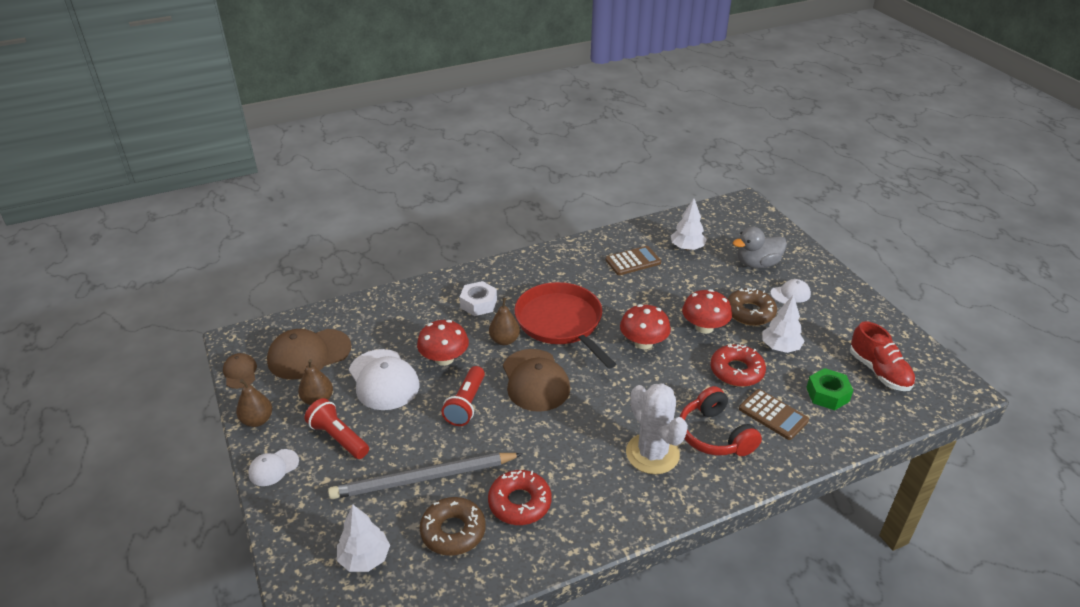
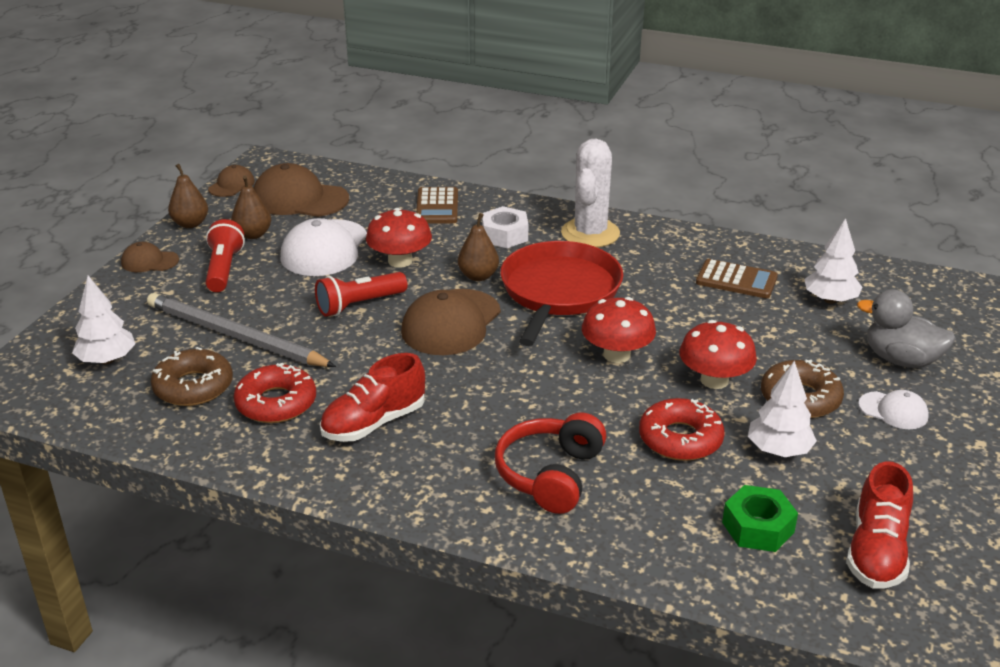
camera: 45 degrees right, 5 degrees down
(273, 468) = (149, 261): white cap -> brown cap
(591, 473) = (374, 423): none -> red shoe
(652, 454) = (457, 447): white cactus -> white cactus (590, 233)
(773, 415) = (651, 501): brown calculator -> brown calculator (437, 207)

